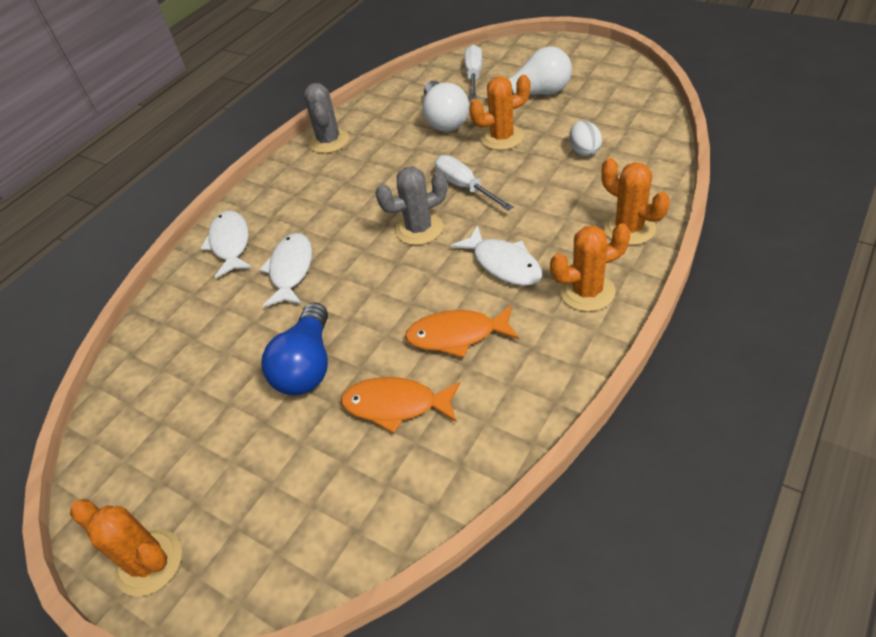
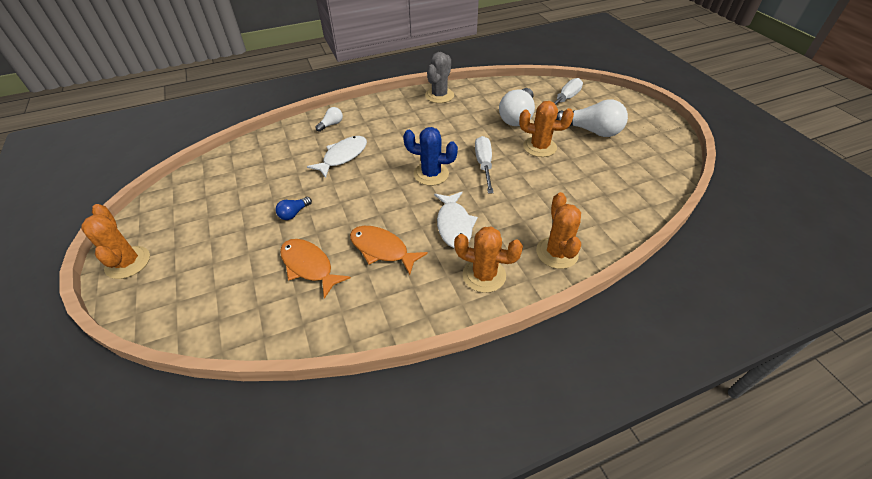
camera: 30 degrees right, 0 degrees up
(230, 244) = (331, 124): white fish -> white light bulb
(307, 365) = (294, 213): blue light bulb -> blue light bulb, size x0.48
(419, 229) = (431, 174): grey cactus -> blue cactus
(584, 151) = (583, 185): white egg -> none

